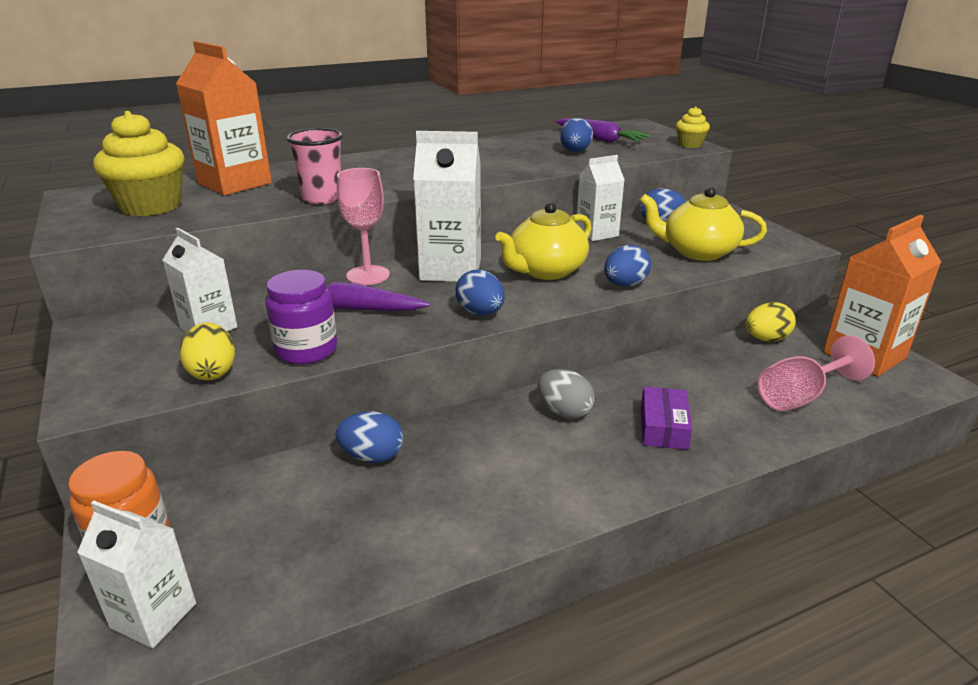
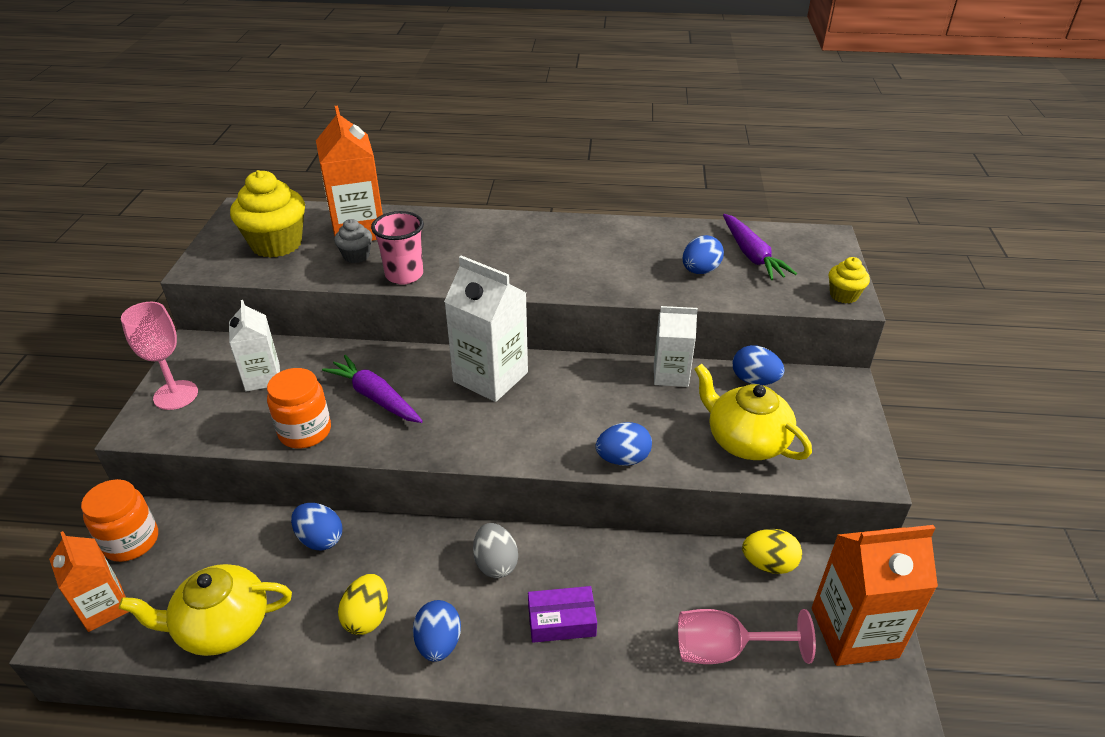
camera: 30 degrees right, 10 degrees up
(153, 615) = (104, 607): white carton -> orange carton
(212, 372) = (230, 428): yellow egg -> yellow egg (367, 617)
(254, 197) = (356, 256): none -> grey cupcake
(306, 350) = (305, 431): purple jar -> orange jar
(368, 275) = (419, 359): pink goblet -> pink goblet (176, 395)
(480, 313) = (465, 443): blue egg -> blue egg (439, 643)
(545, 271) = (570, 411): yellow teapot -> yellow teapot (222, 626)
(663, 427) = (561, 621): purple box -> purple box turned 45 degrees clockwise

